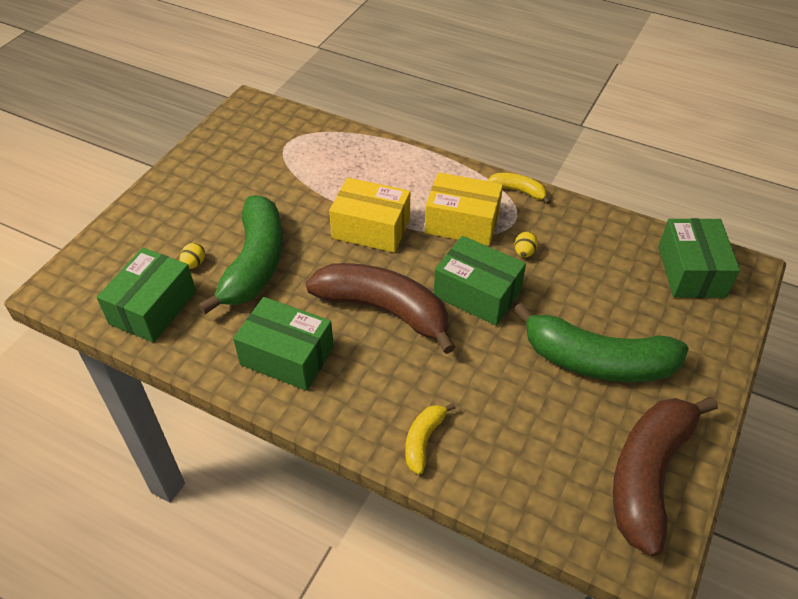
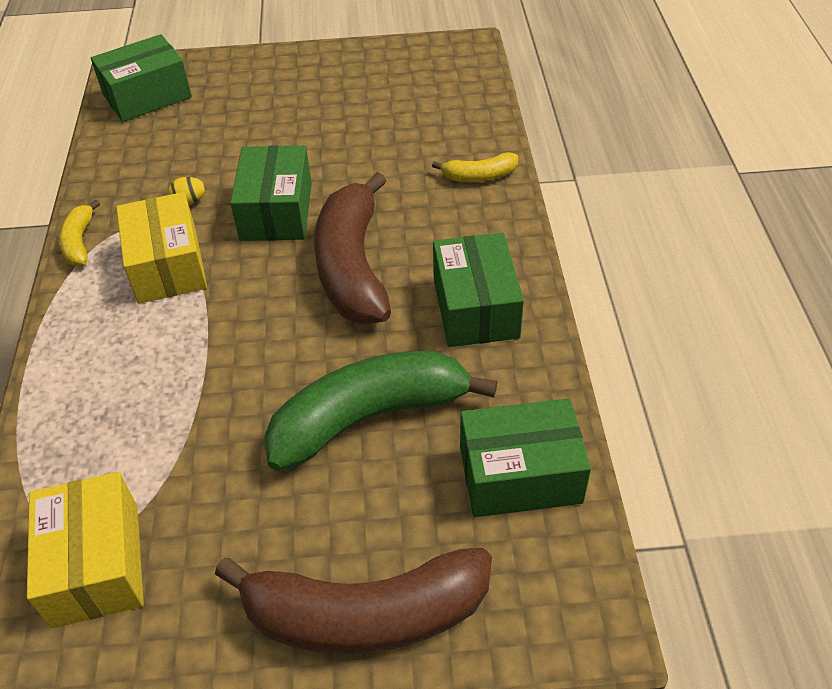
camera: 120 degrees left, 0 degrees up
(194, 264) = (418, 483): yellow egg -> none
(371, 228) = (229, 339): yellow box -> yellow box (96, 564)
(596, 361) = (306, 115): green banana -> none
(649, 475) = (399, 63): brown banana -> brown banana (364, 614)

